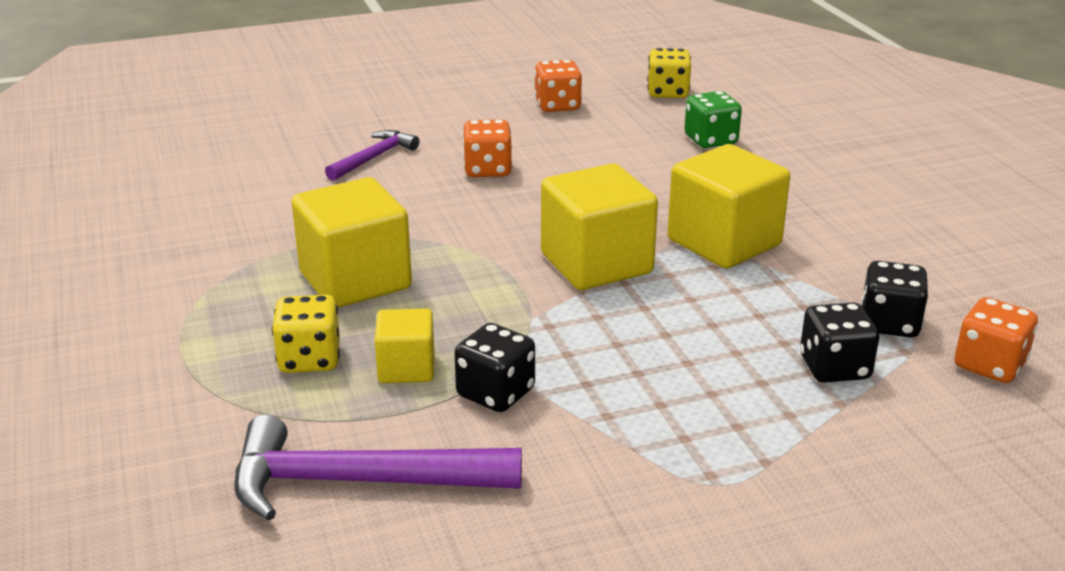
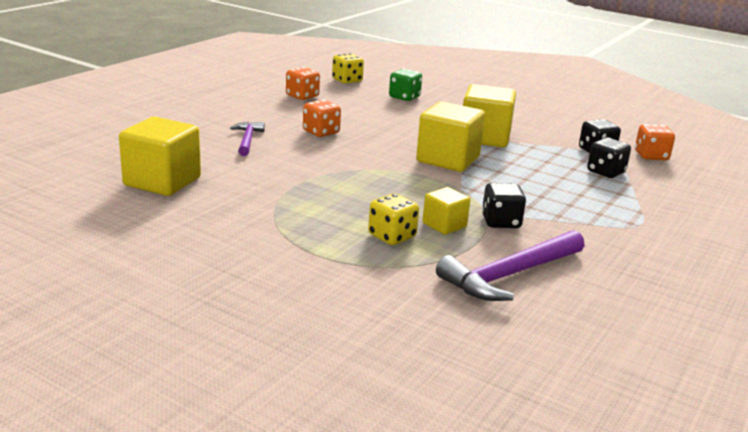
camera: 40 degrees left, 5 degrees down
(355, 280) = (348, 197): yellow cube -> yellow cube (162, 181)

